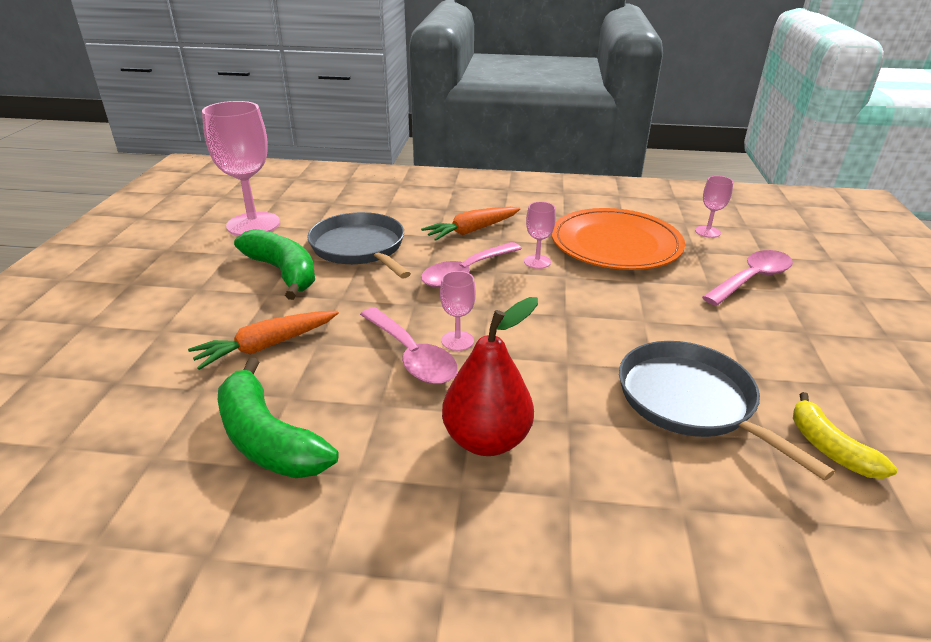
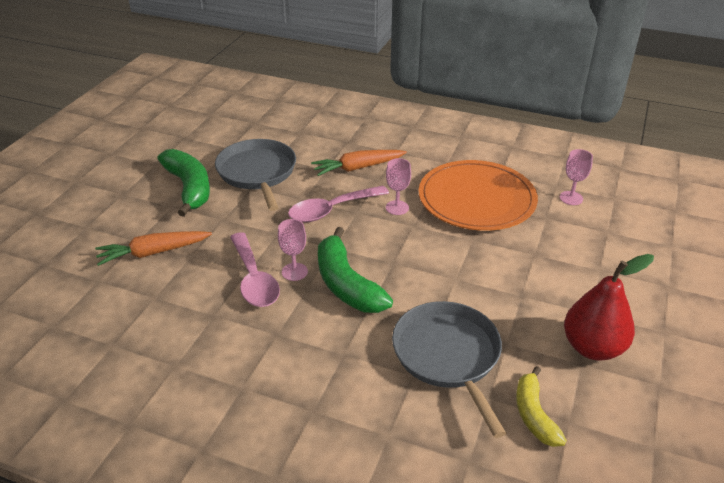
camera: 15 degrees right, 5 degrees up
(253, 224) = (183, 137): pink goblet -> none
(268, 439) = (128, 326): green banana -> green banana (346, 284)
(487, 440) = (276, 357): red pear -> red pear (593, 347)
(752, 279) = (578, 254): pink spoon -> none

